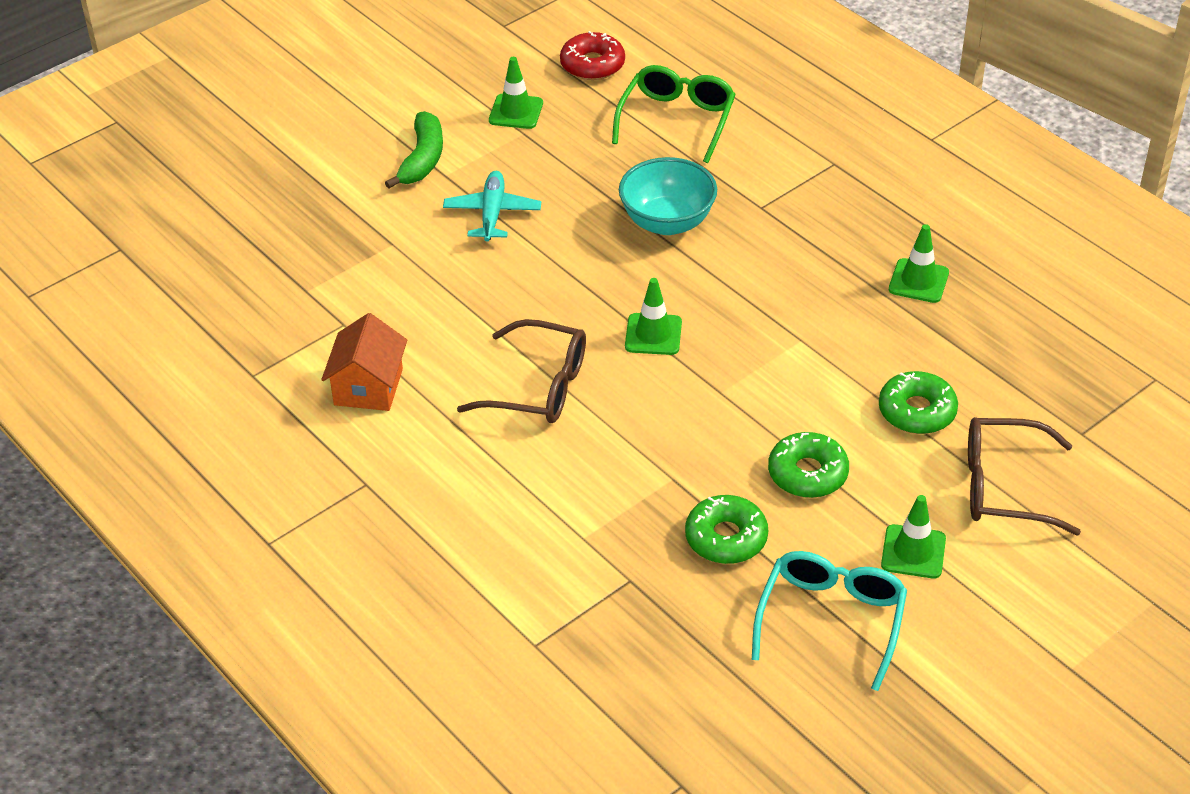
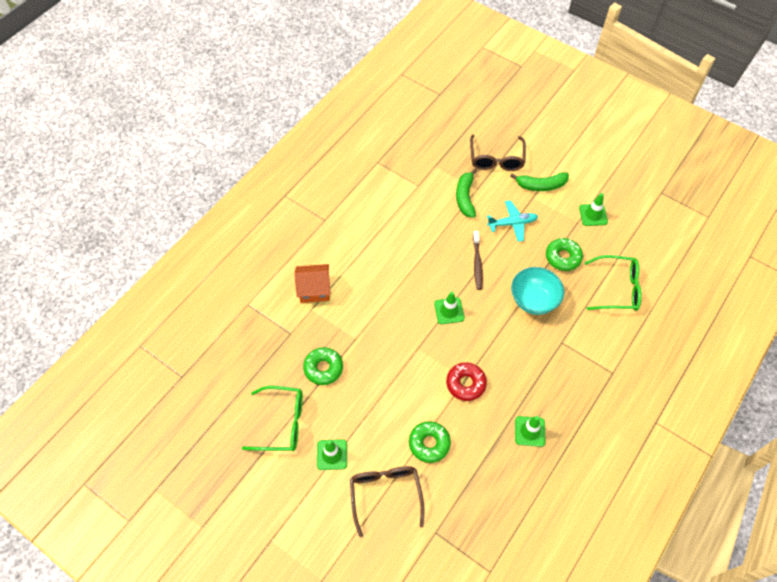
camera: 75 degrees right, 15 degrees up
(368, 387) = (382, 205): orange house -> orange house (314, 289)
(404, 263) = (465, 197): none -> green banana
(539, 387) = (400, 270): brown glasses -> brown glasses (496, 159)
(563, 277) = (477, 263): none -> brown toothbrush
(592, 65) = (646, 240): red donut -> red donut (465, 383)
(807, 473) = (372, 397): green donut -> green donut (563, 257)
(831, 620) = (282, 423): turquoise glasses -> green glasses

